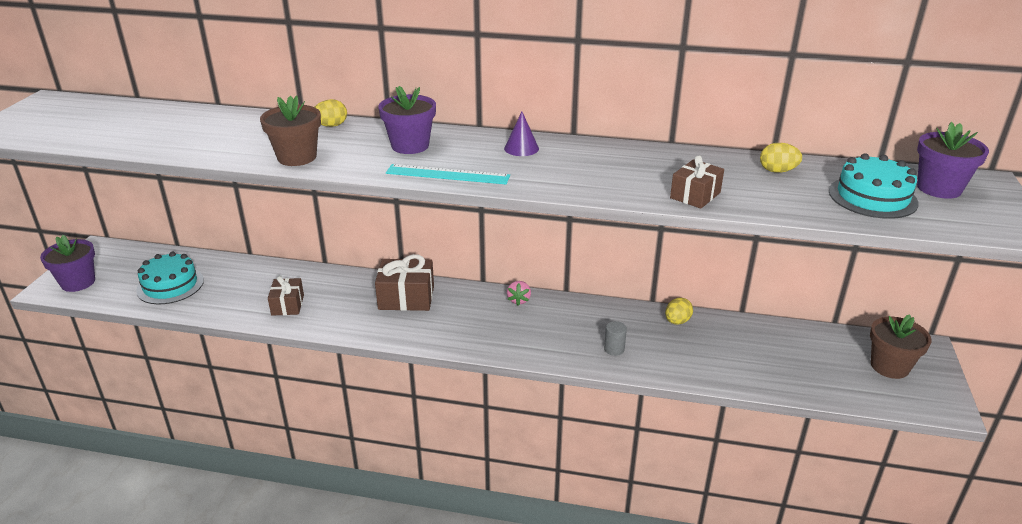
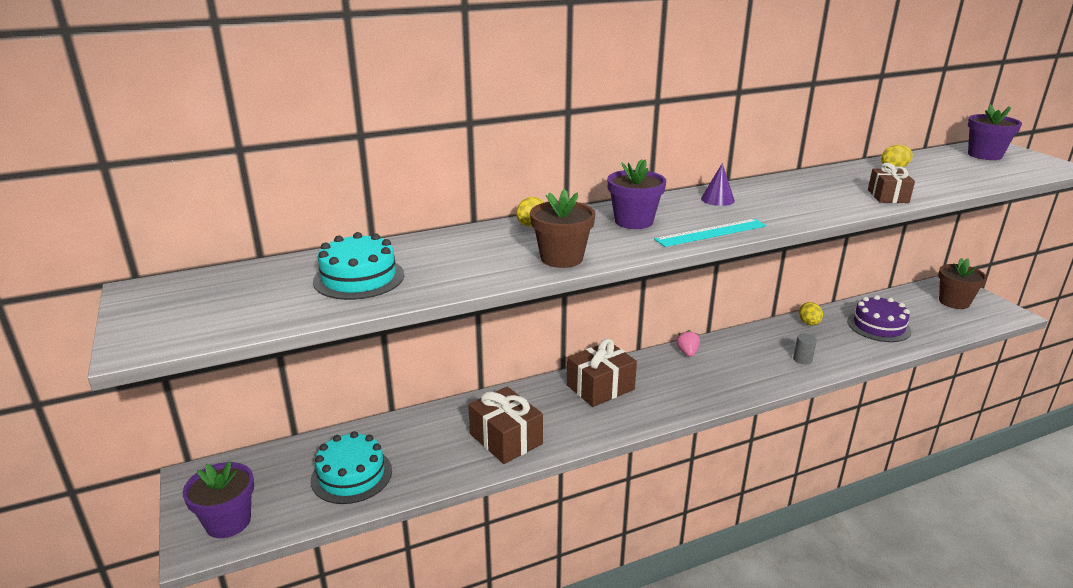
camera: 35 degrees left, 5 degrees down
(287, 305) = (506, 439): brown gift -> brown gift, size x1.57
(519, 300) = (687, 352): pink strawberry -> pink strawberry turned 150 degrees counterclockwise
(749, 353) = (878, 326): none -> purple cake
(872, 197) = (969, 169): turquoise cake -> turquoise cake (359, 278)

